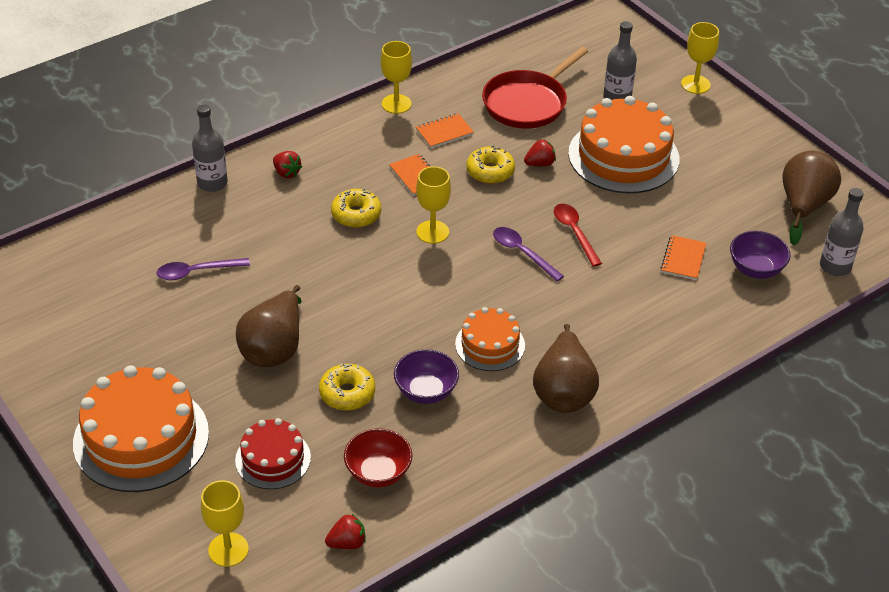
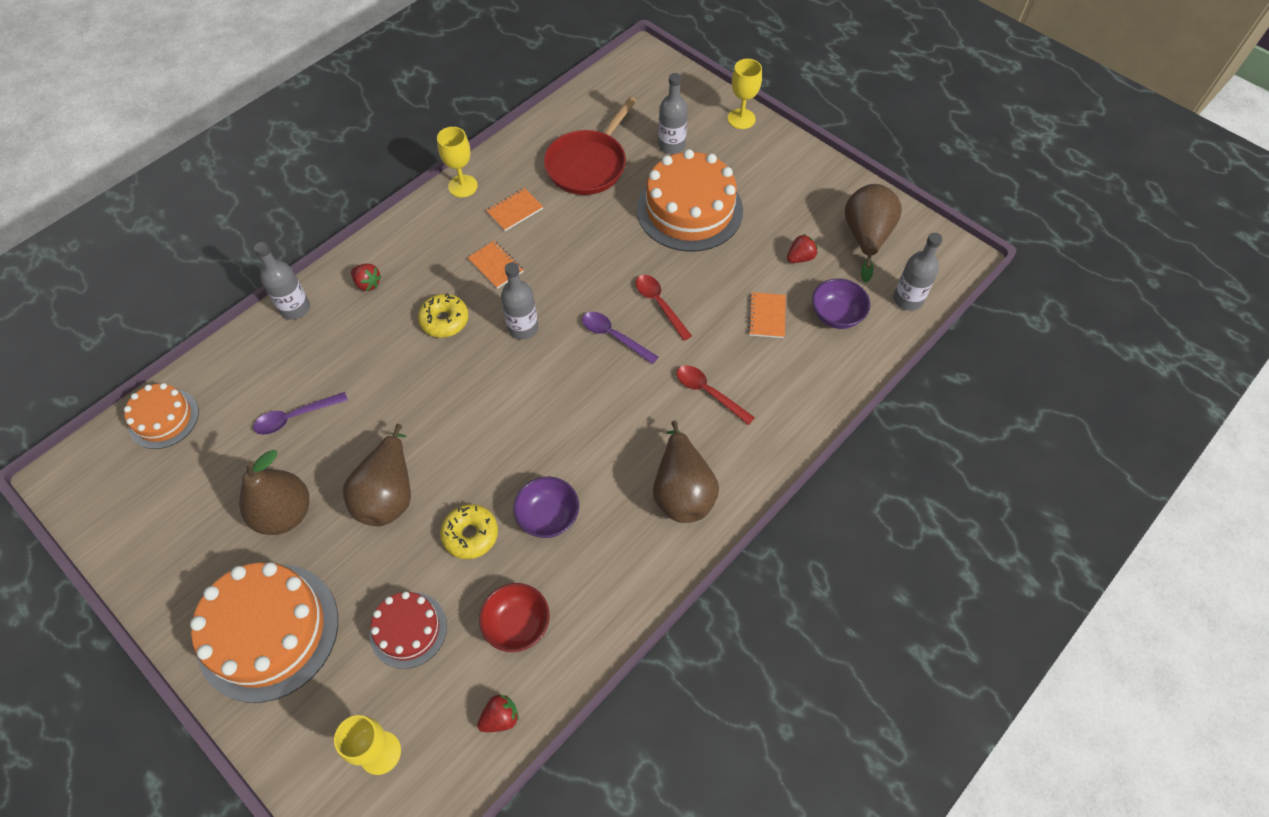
camera: 10 degrees left, 15 degrees up
(173, 348) = (284, 513): none -> brown pear
(432, 232) = (523, 328): yellow goblet -> grey bottle
(490, 171) = (566, 248): yellow donut -> none
(490, 345) = (601, 449): orange cake -> orange cake (163, 418)
(540, 164) = (612, 231): red strawberry -> red strawberry (800, 258)
(608, 314) = (708, 393): none -> red spoon

